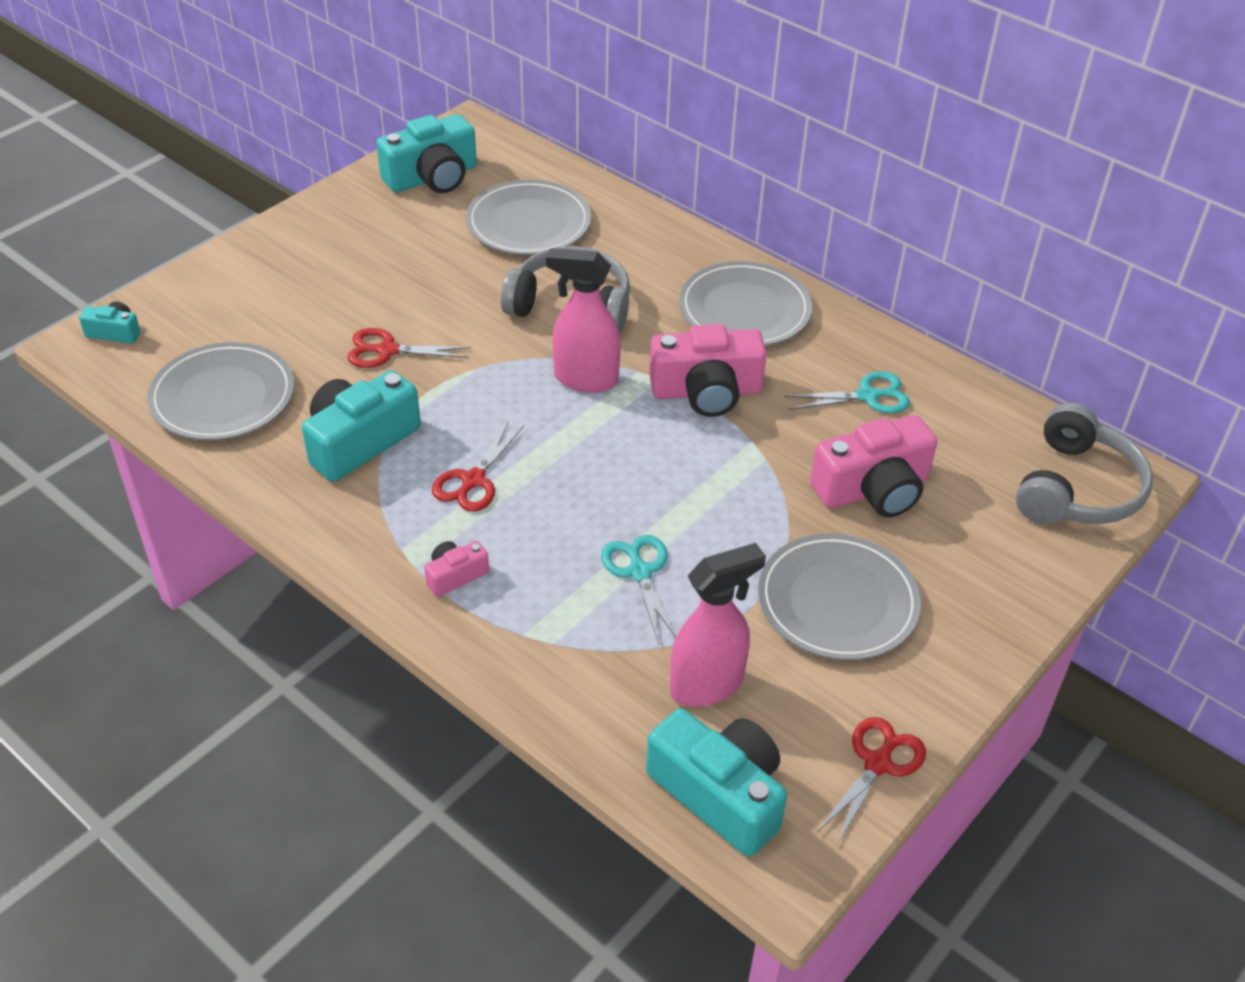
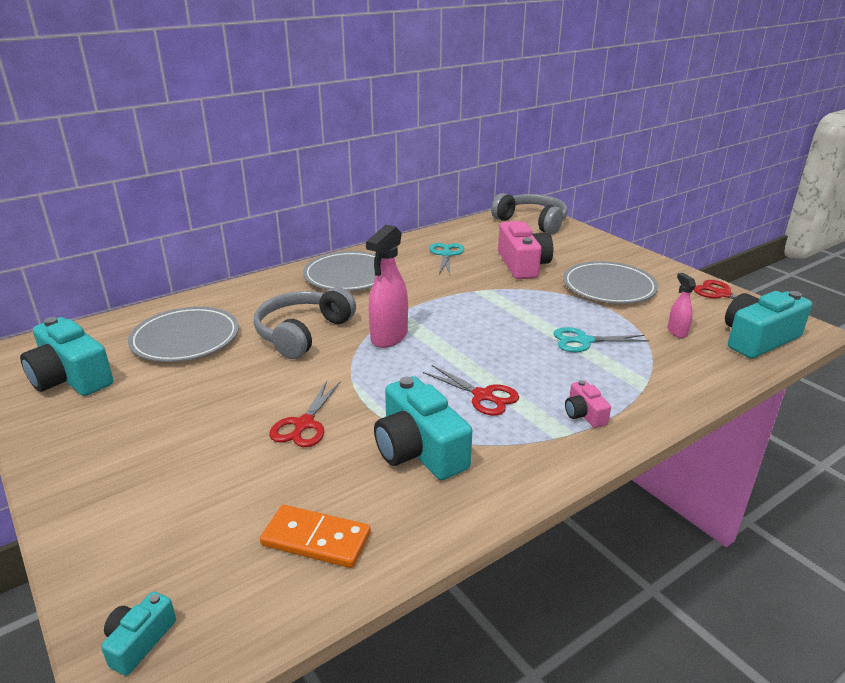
camera: 75 degrees left, 15 degrees down
(223, 397) = (316, 539): grey plate -> orange domino
(432, 177) = (71, 378): turquoise camera -> turquoise camera turned 150 degrees clockwise
(706, 391) = (421, 298): pink camera -> none
(707, 685) = (677, 332): pink spray bottle -> pink spray bottle, size x0.53

